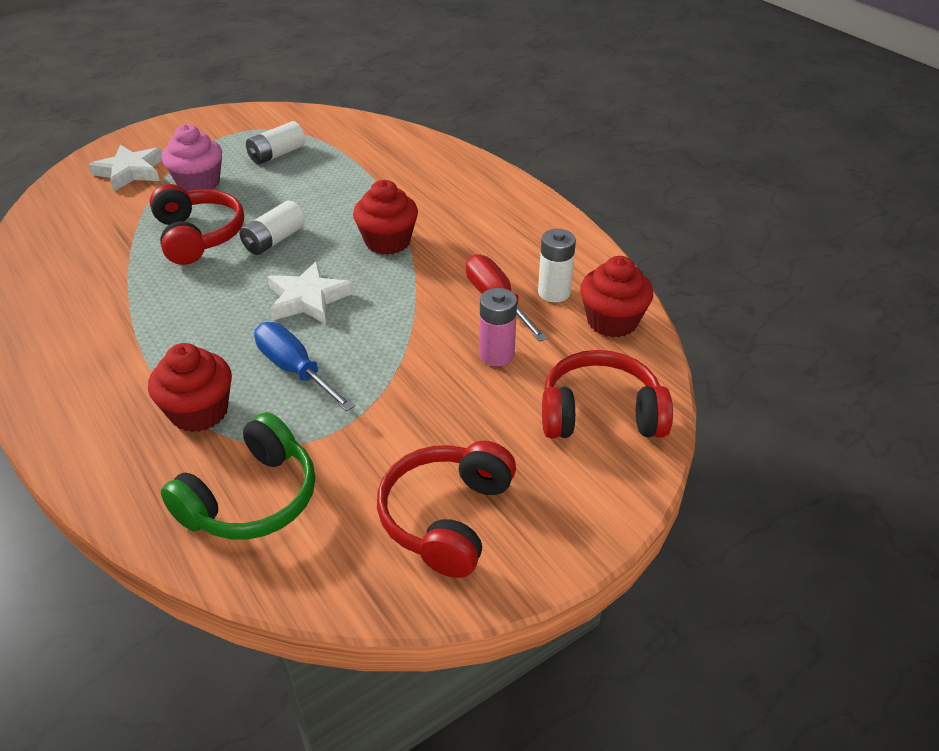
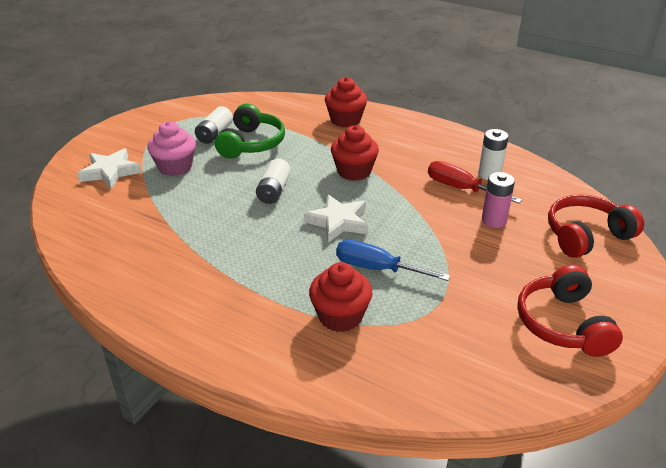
camera: 25 degrees left, 5 degrees down
(198, 236) = (214, 202): red headphones -> none
(252, 498) = (434, 357): green headphones -> green headphones (251, 143)
(612, 321) = (539, 182): red cupcake -> red cupcake (345, 120)

